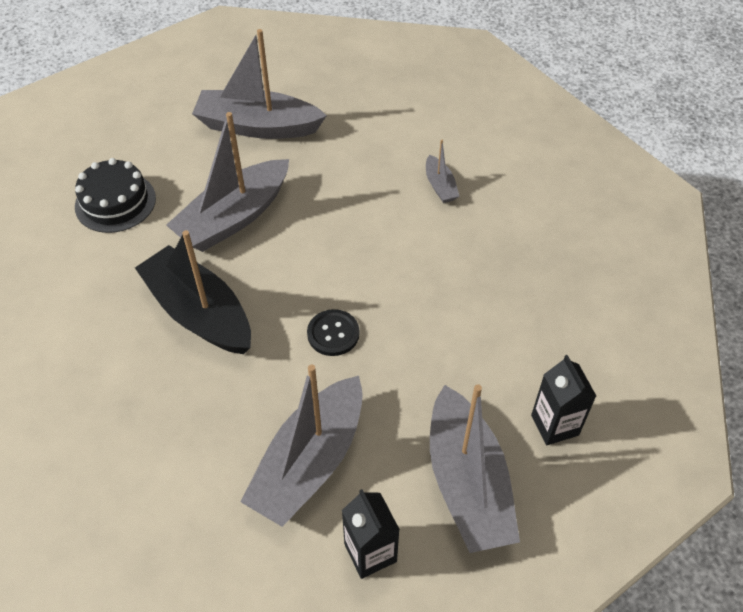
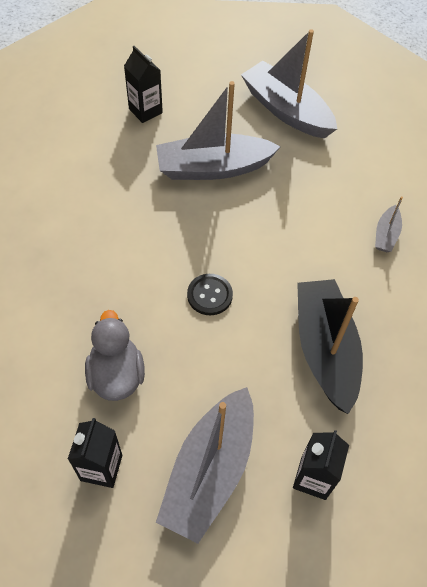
camera: 35 degrees right, 5 degrees up
(115, 202) = (145, 111): black cake -> black carton
(199, 313) = (134, 221): black boat -> black boat (324, 349)
(310, 462) = (116, 375): grey boat -> grey duck

